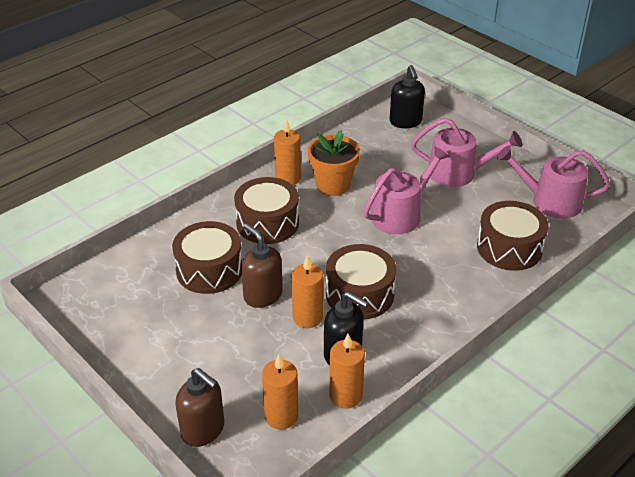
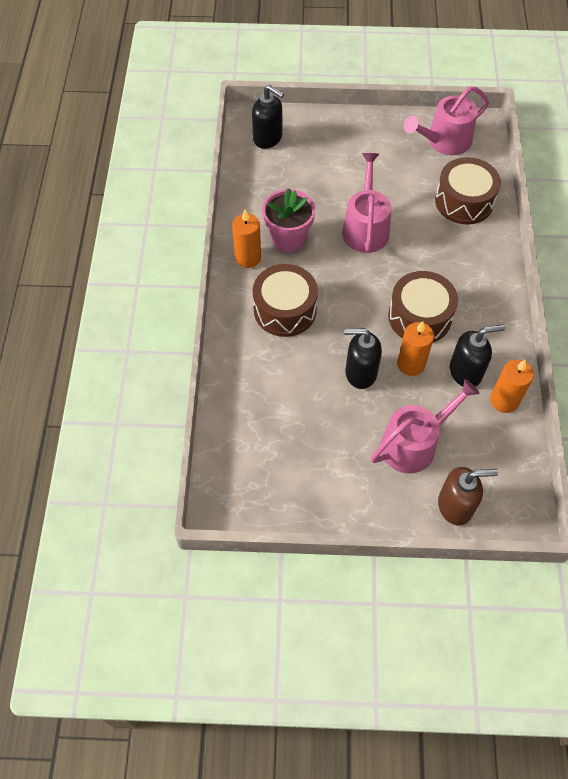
camera: 45 degrees left, 20 degrees up
(209, 270) = (297, 384): brown drum -> none
(262, 295) = (360, 373): brown soap dispenser -> black soap dispenser
(281, 416) = (486, 450): orange candle -> none
(333, 185) = (288, 238): orange flower pot -> pink flower pot
(458, 173) = (360, 160): pink watering can -> pink watering can (414, 443)

